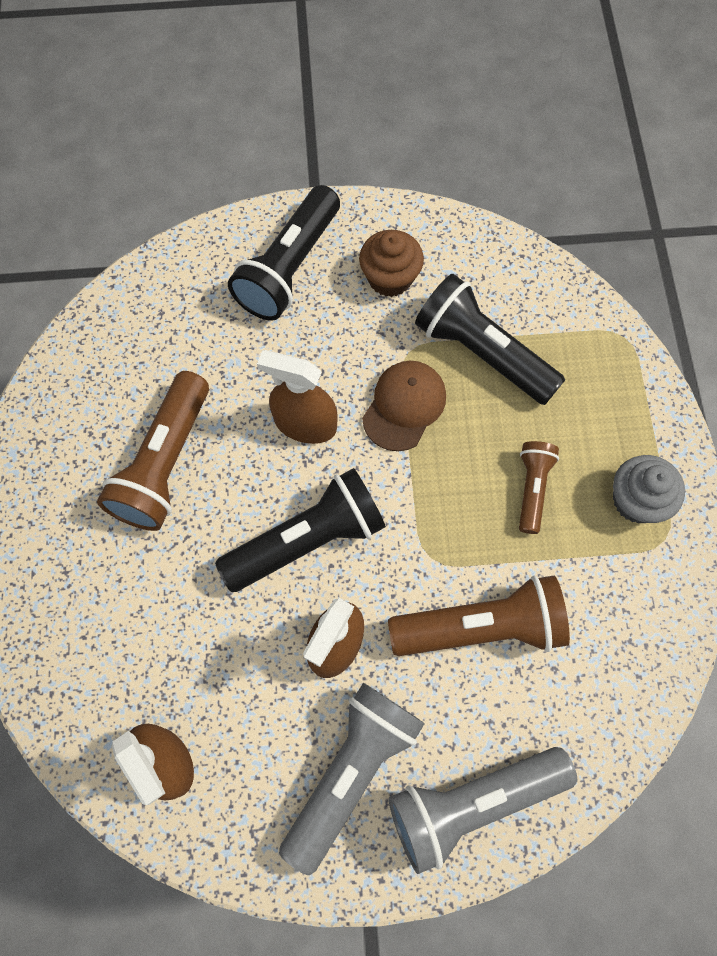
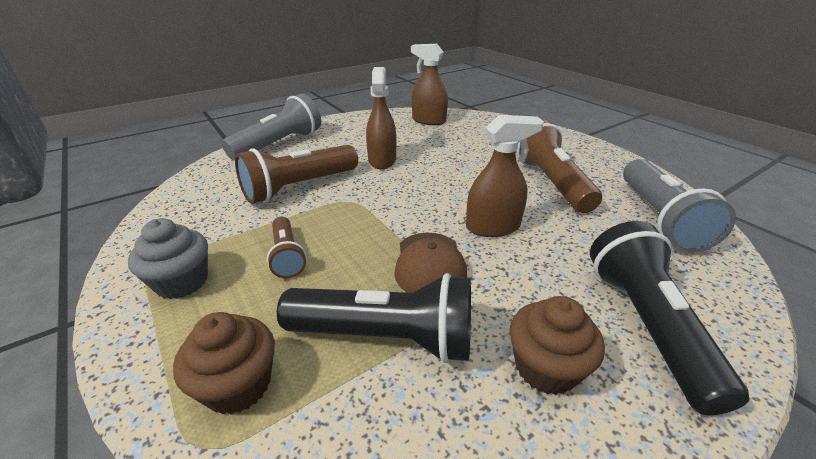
camera: 150 degrees right, 35 degrees down
(308, 539) = (433, 184): black flashlight -> none
(352, 771) = (345, 137): grey flashlight -> grey flashlight (659, 218)
(597, 366) = (238, 385): none -> brown cupcake

